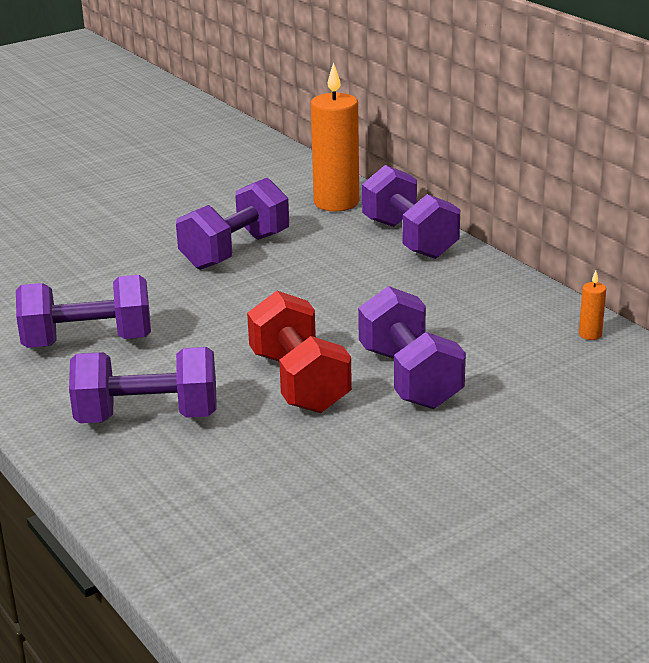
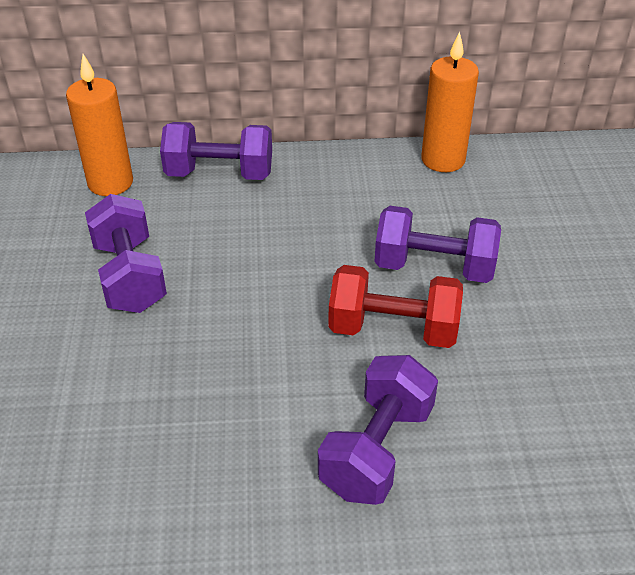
camera: 60 degrees left, 15 degrees up
(88, 342) = (202, 444): purple dumbbell -> none
(590, 334) = (443, 160): orange candle -> orange candle, size x2.42

